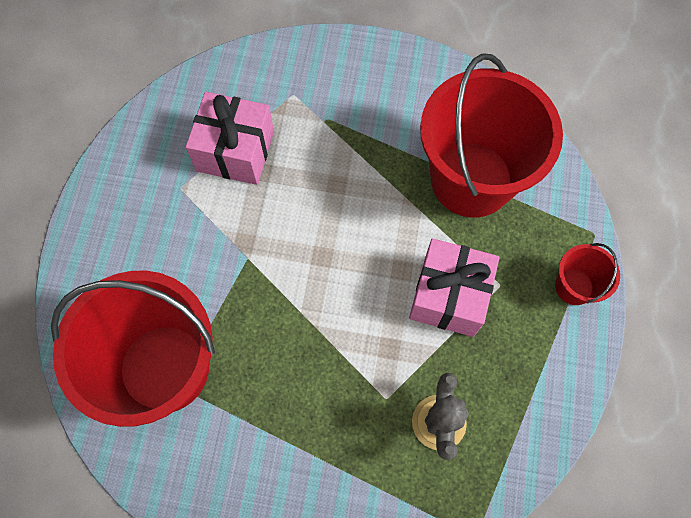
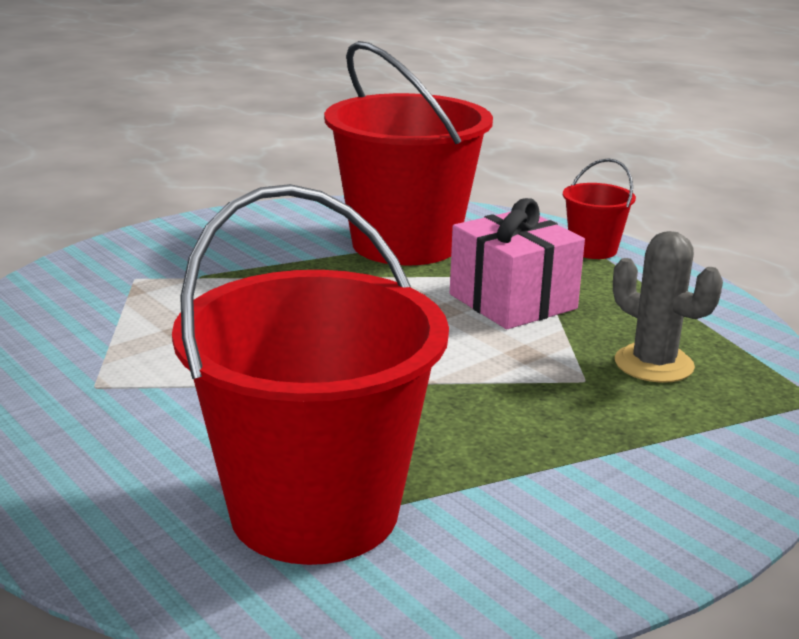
camera: 50 degrees left, 45 degrees down
(235, 151) = (126, 334): pink gift -> none

